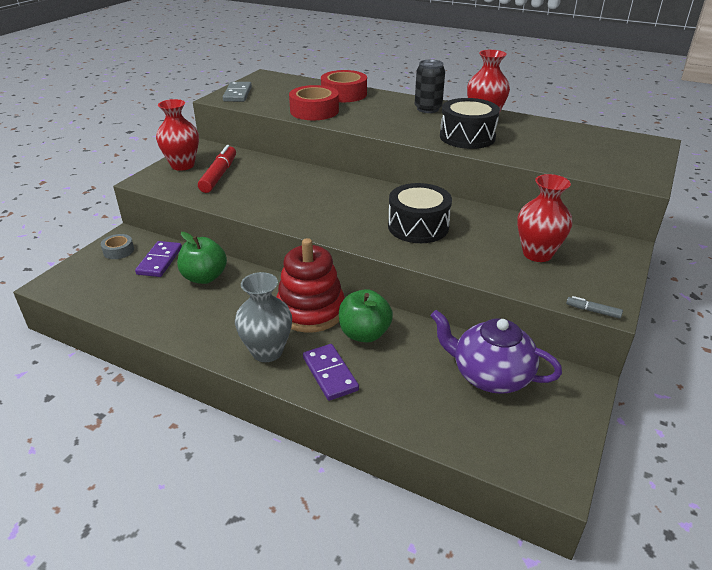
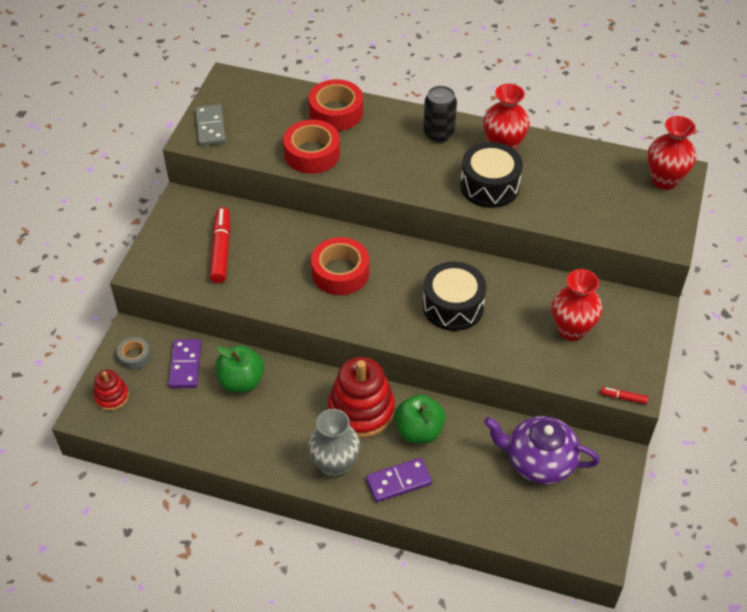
camera: 10 degrees left, 15 degrees up
(81, 275) = (112, 396): none -> red stacking toy
(182, 165) = (173, 237): red vase -> red vase (664, 180)
(318, 197) = (340, 273): none -> red tape
(330, 374) = (398, 481): purple domino -> purple domino turned 75 degrees counterclockwise
(593, 311) = (623, 398): grey marker -> red marker

